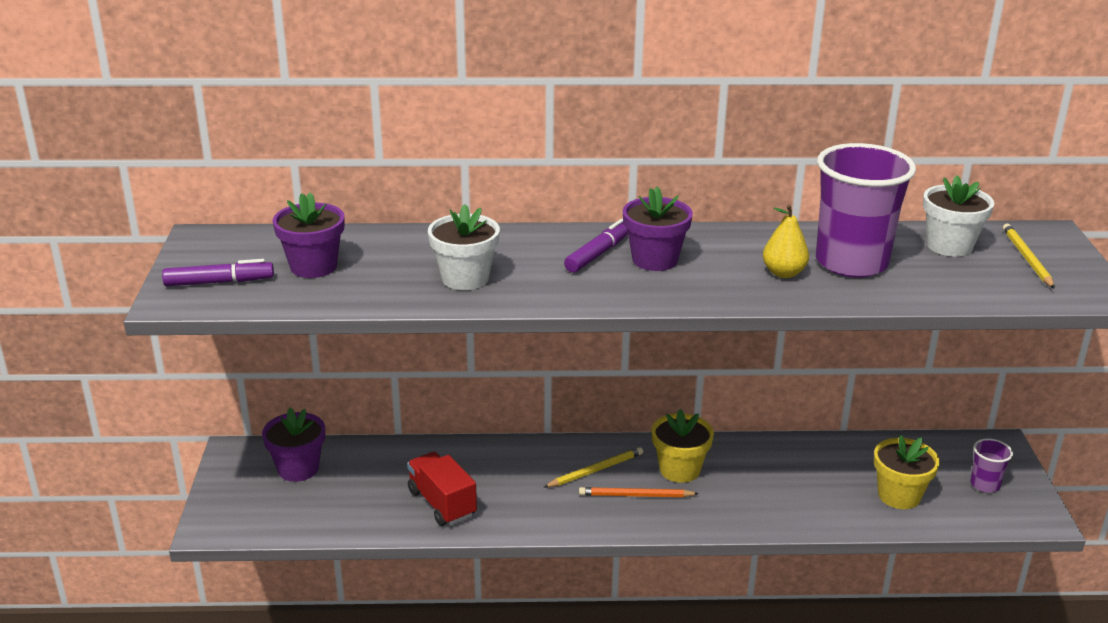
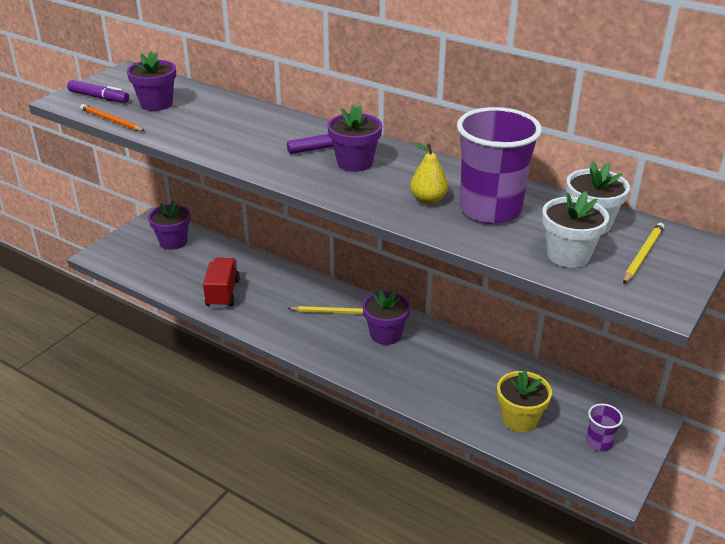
camera: 35 degrees right, 5 degrees up
(465, 278) = (224, 136): white flower pot -> white flower pot (568, 255)
(635, 495) = (338, 338): orange pencil -> orange pencil (111, 121)
(679, 469) = (385, 334): yellow flower pot -> purple flower pot

